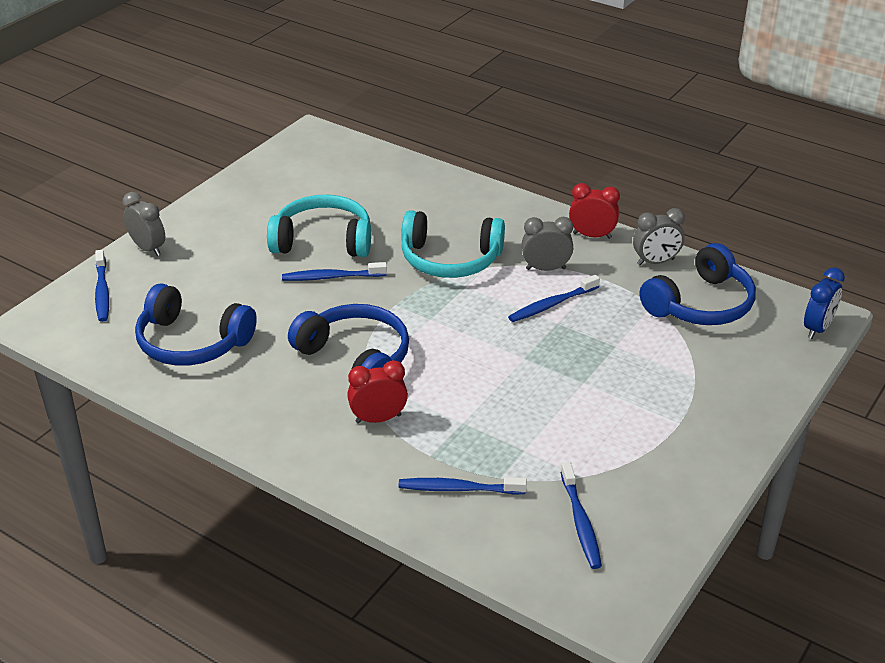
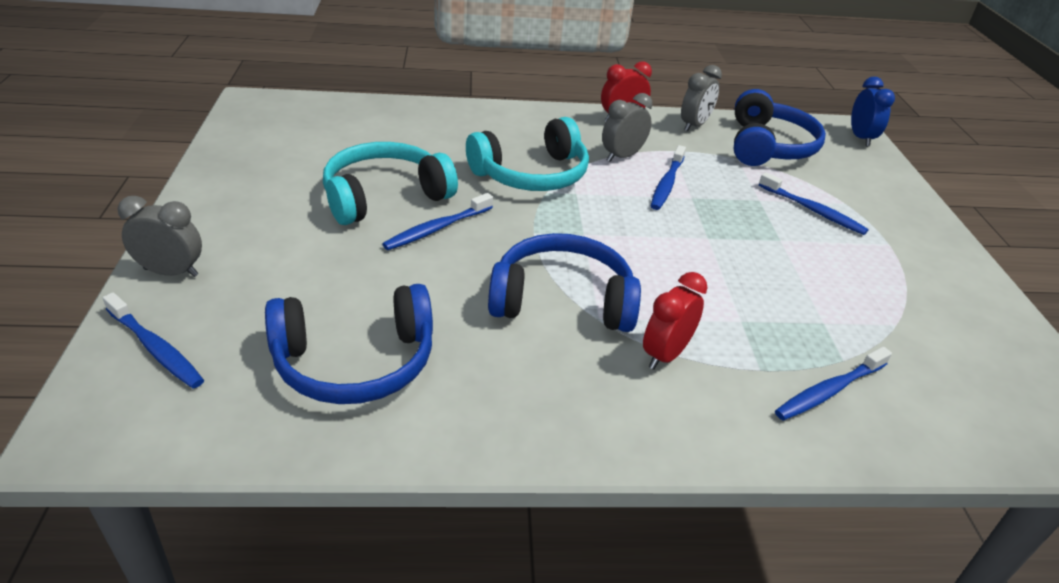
camera: 40 degrees left, 0 degrees up
(580, 522) = (957, 368): blue toothbrush -> blue toothbrush (813, 210)

